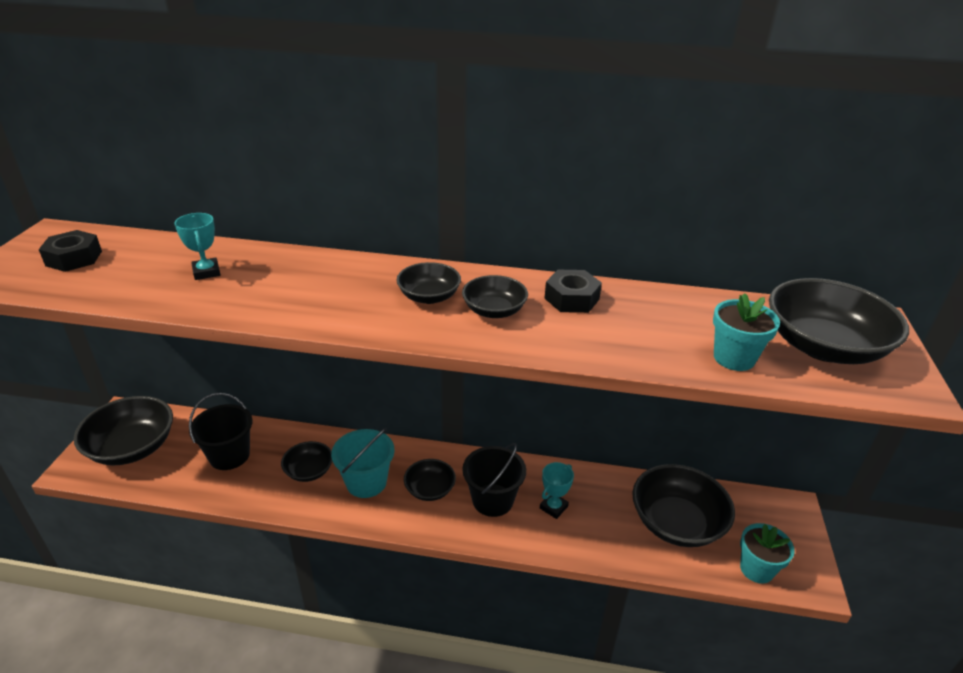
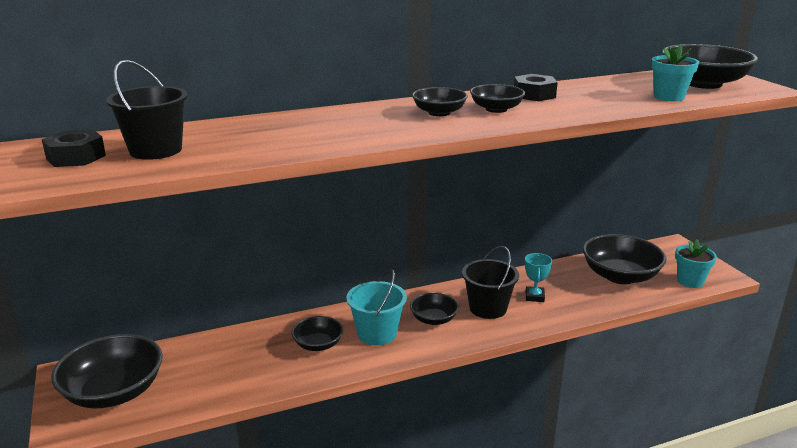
camera: 30 degrees left, 10 degrees down
(206, 272) = (231, 138): turquoise trophy -> none
(229, 455) = (228, 361): black bucket -> black bucket (156, 150)

